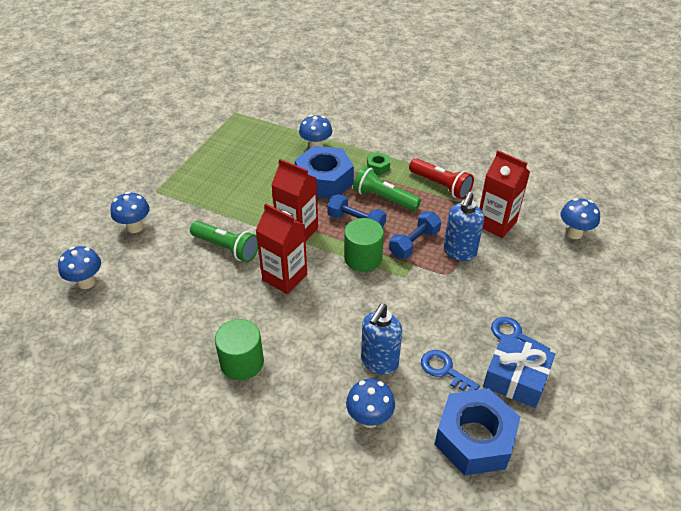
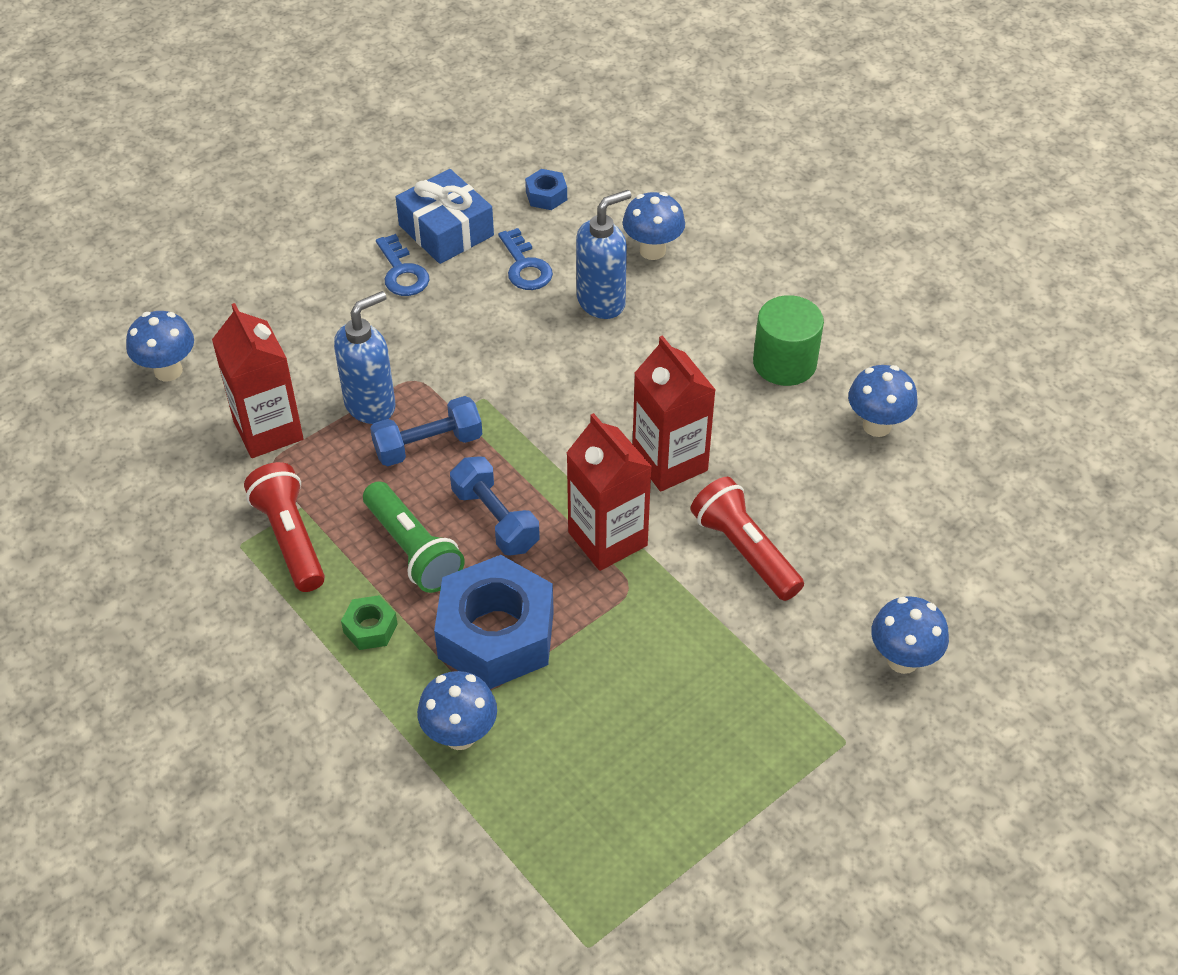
camera: 155 degrees left, 5 degrees up
(86, 282) = (1002, 570): blue mushroom -> blue mushroom (877, 426)
(227, 248) = (744, 551): green flashlight -> red flashlight
(363, 258) = (527, 450): green cylinder -> none
(474, 438) = (546, 196): blue nut -> blue nut, size x0.43

